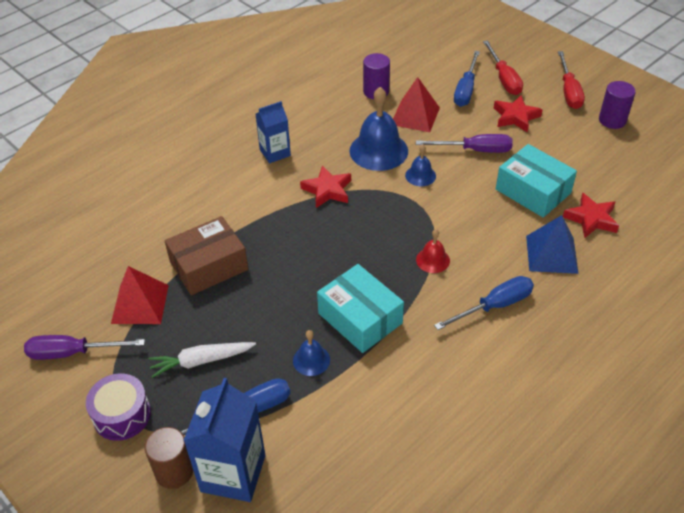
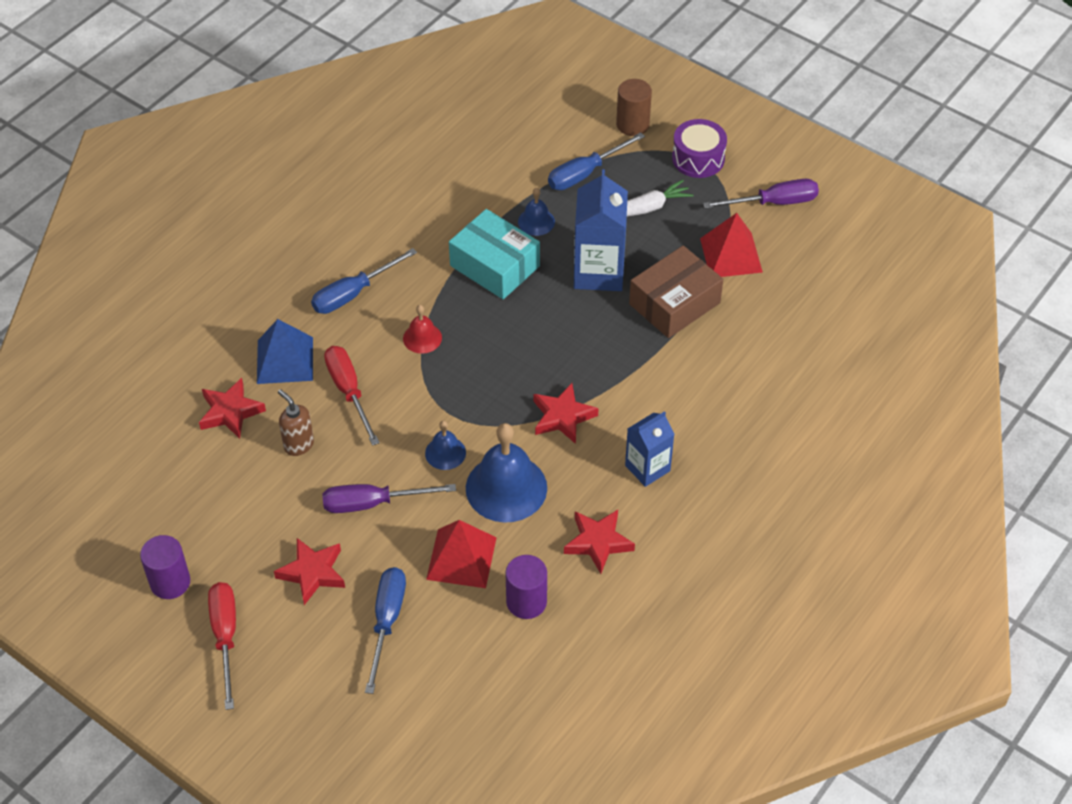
camera: 170 degrees right, 5 degrees up
(233, 473) = (582, 128): blue carton -> blue carton (598, 272)
(322, 116) = (598, 542): none -> red star
(504, 79) = (326, 654): red screwdriver -> red screwdriver (349, 391)
(533, 191) = (298, 445): turquoise box -> brown soap dispenser

